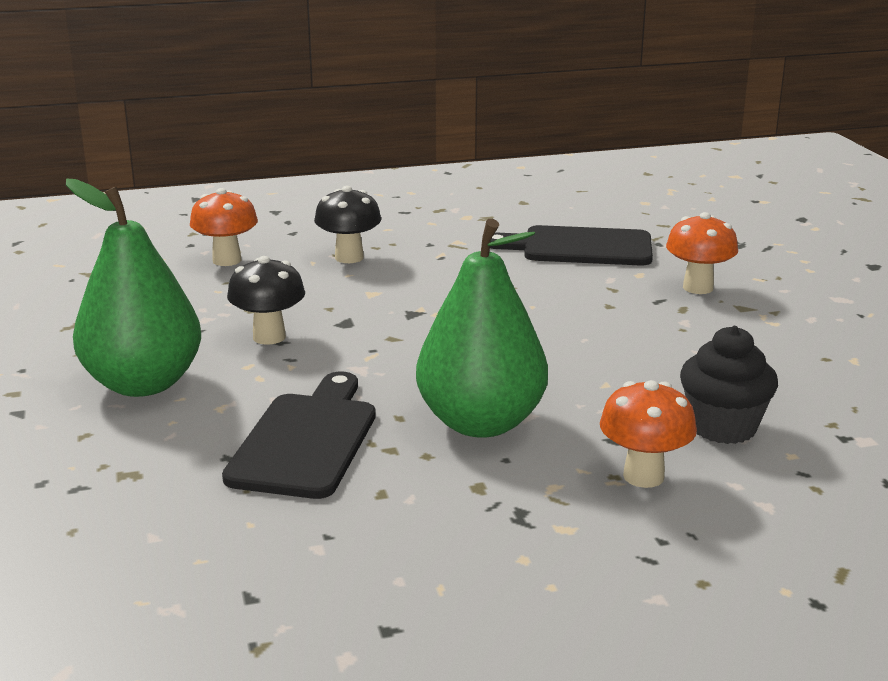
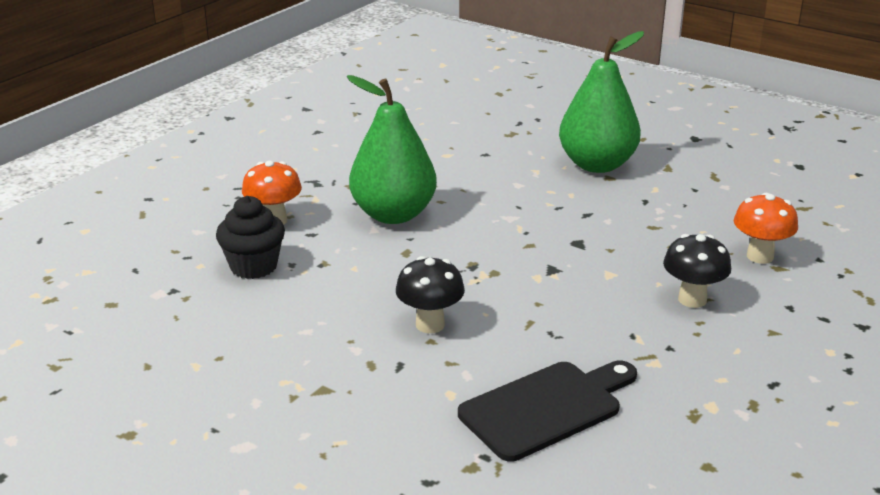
camera: 140 degrees right, 5 degrees up
(269, 337) = (598, 214): black mushroom -> black mushroom (430, 324)
(306, 440) = (464, 173): black cutting board -> none
(698, 288) = (382, 398): orange mushroom -> none

